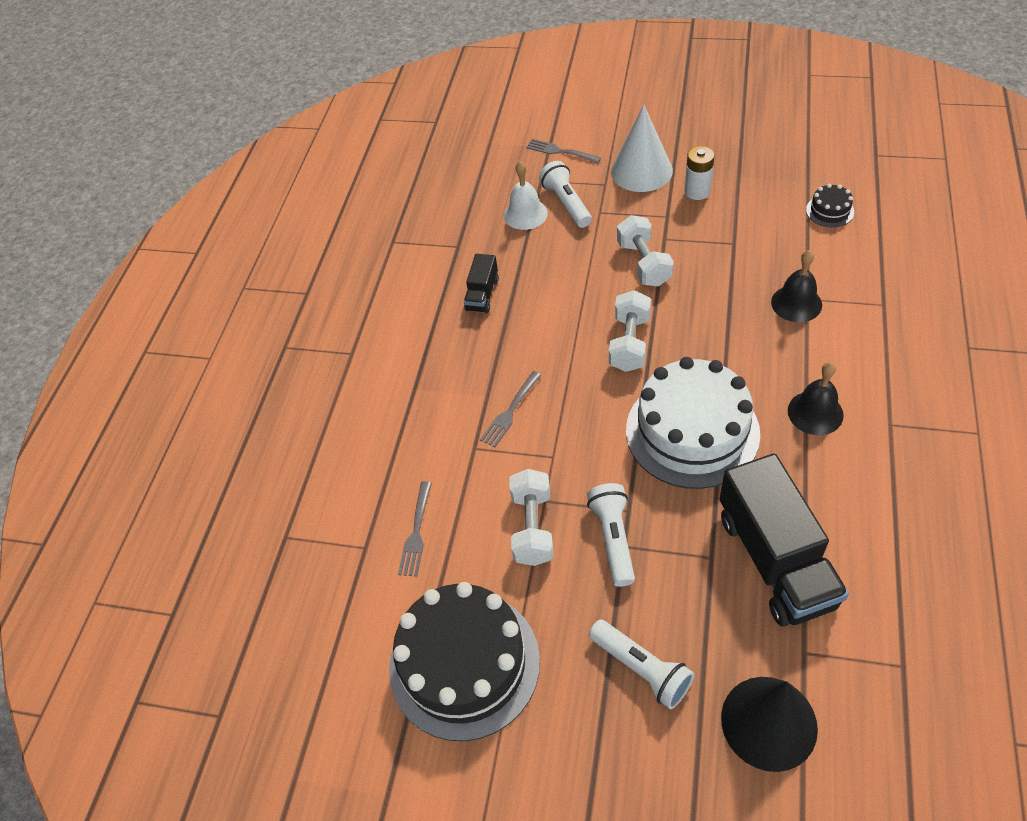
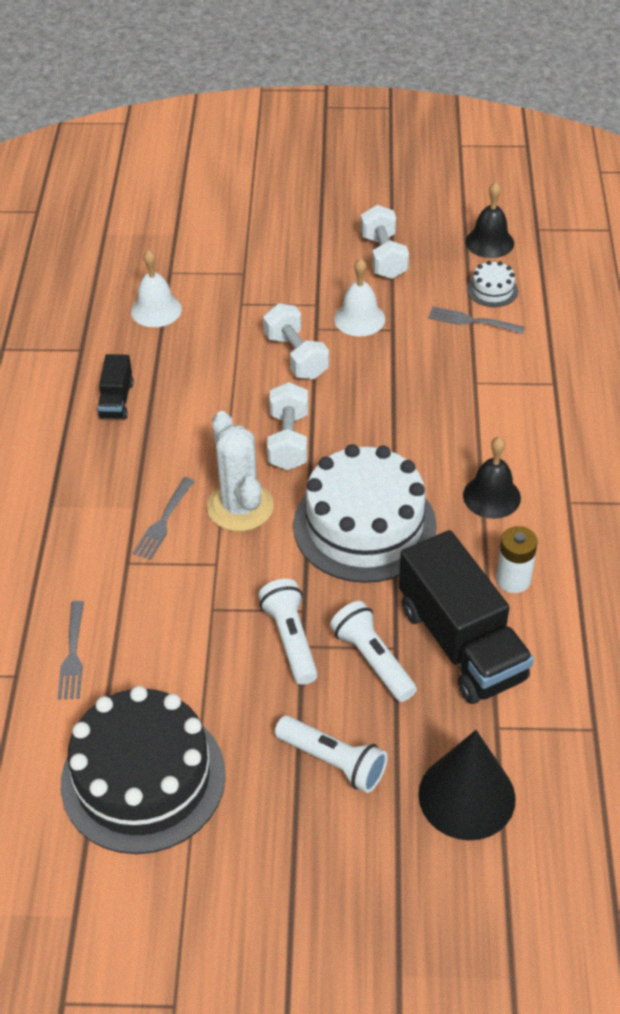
camera: 15 degrees left, 5 degrees down
(532, 527) = (202, 637): white dumbbell -> white dumbbell (383, 257)
(561, 151) = (189, 239): grey fork -> grey fork (472, 321)
(566, 203) = (202, 296): white flashlight -> white flashlight (373, 660)
(580, 403) = (240, 507): none -> white cactus
(641, 171) = (284, 257): white cone -> none
(697, 191) = (348, 276): white battery -> white battery (513, 579)
(704, 232) = (359, 319): none -> white bell
(796, 303) = (464, 388): black bell -> black bell (489, 242)
(829, 211) = (492, 290): black cake -> white cake

